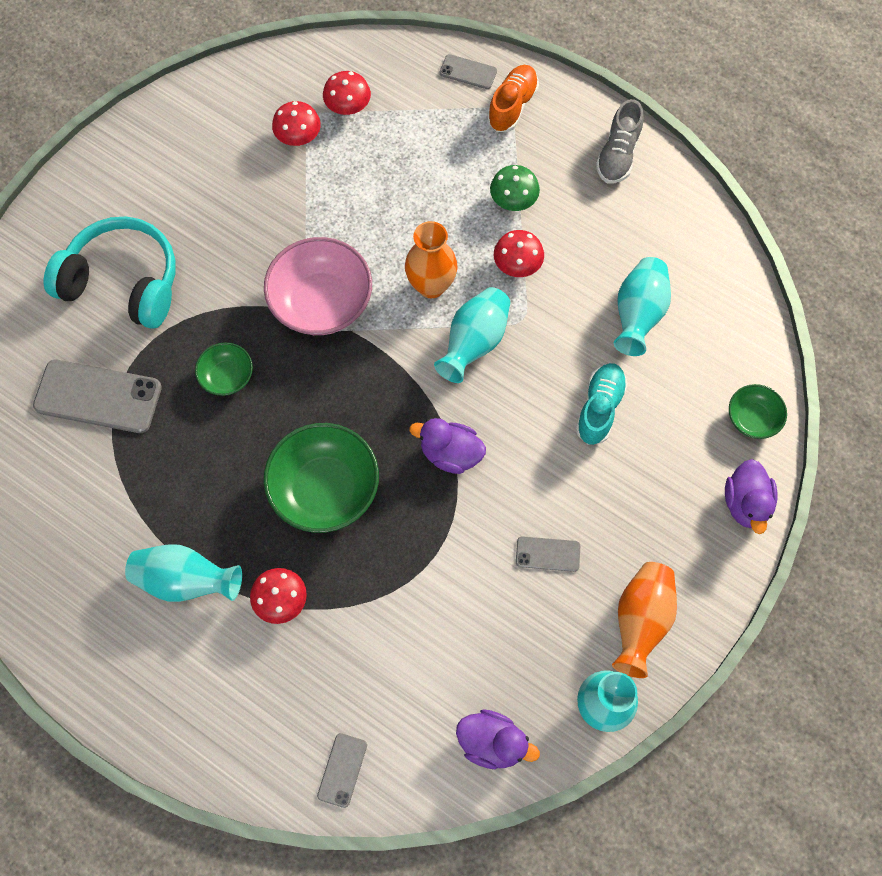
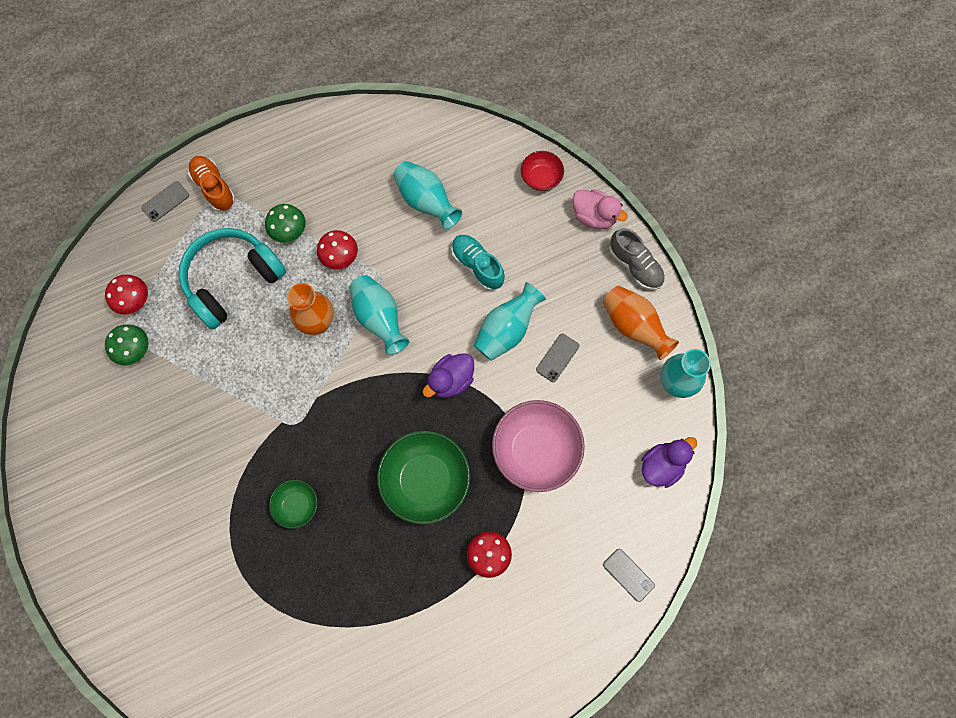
camera: 60 degrees left, 5 degrees up
(98, 397) = (252, 611): grey phone -> none
(123, 282) = (168, 545): turquoise headphones -> turquoise headphones (232, 280)
(186, 580) = (435, 616): turquoise vase -> turquoise vase (506, 330)
(298, 137) = (134, 349): red mushroom -> green mushroom
(321, 302) = (281, 406): pink bowl -> pink bowl (535, 450)
(618, 155) = (300, 143): grey shoe -> grey shoe (635, 266)
(746, 503) = (594, 216): purple duck -> pink duck
(752, 418) = (541, 177): green bowl -> red bowl

